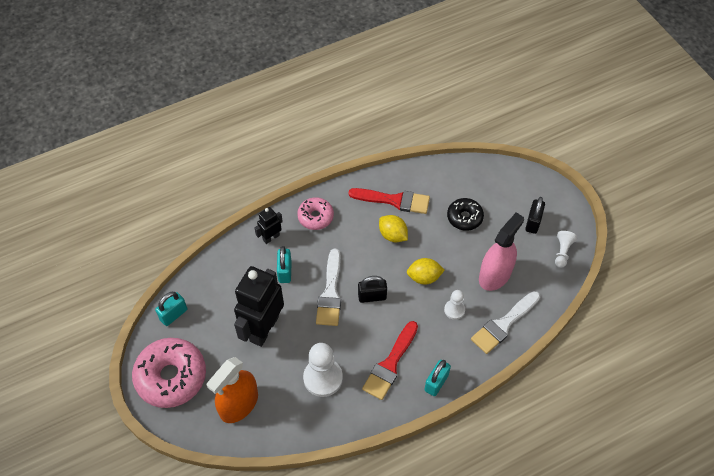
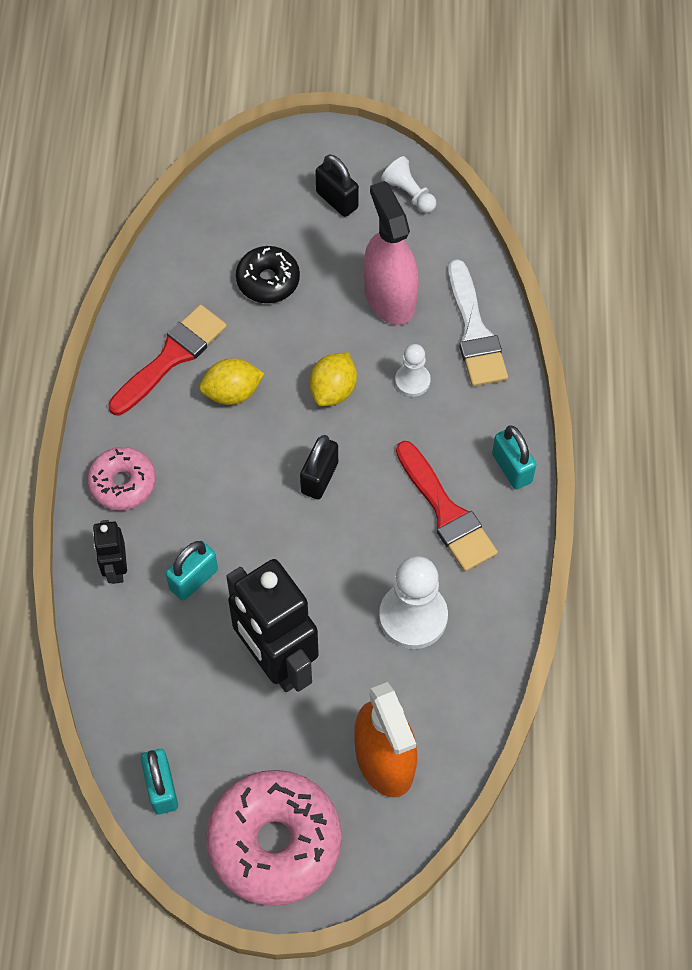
camera: 60 degrees left, 5 degrees up
(285, 271) = (193, 579): turquoise padlock -> turquoise padlock turned 75 degrees counterclockwise
(330, 293) = (275, 532): white brush -> none

